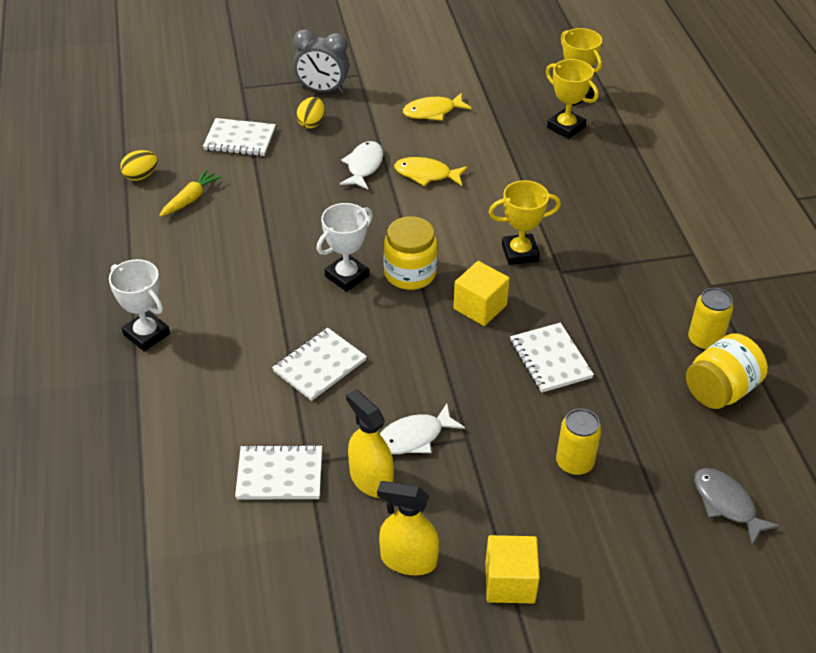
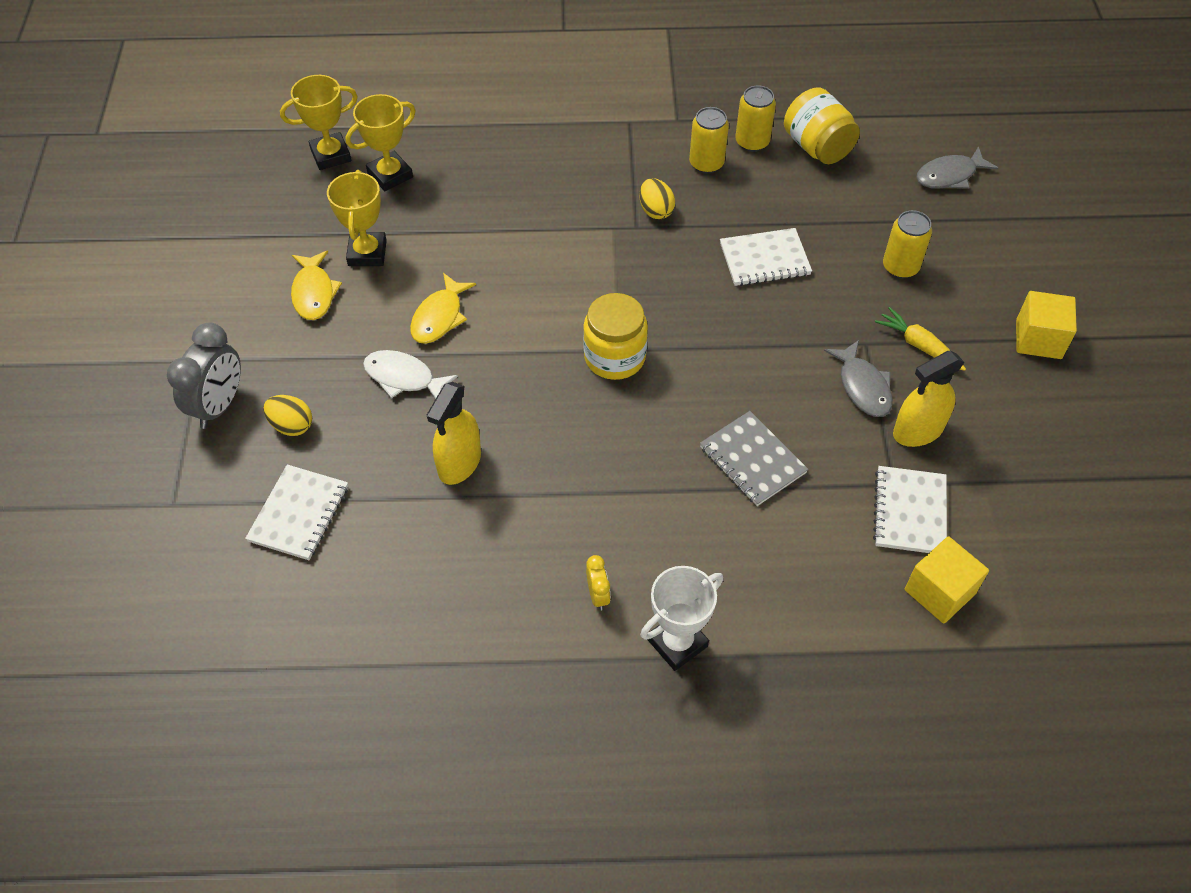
camera: 80 degrees left, 10 degrees up
(141, 176) = (345, 646): yellow egg -> yellow egg (655, 210)
(185, 288) = (598, 595): none -> yellow clock
(190, 199) = (417, 582): yellow carrot -> yellow carrot (919, 345)
(319, 366) = (752, 460): white notebook -> grey notebook
(347, 276) = (608, 418): white trophy -> none
(408, 560) = (1017, 412): yellow spray bottle -> yellow spray bottle (459, 463)
(414, 437) = (863, 386): white fish -> grey fish
(480, 307) = (680, 303): yellow cube -> yellow cube (939, 591)
(520, 253) = (600, 255): yellow trophy -> yellow trophy (367, 253)
(660, 310) = (706, 163): none -> yellow can

